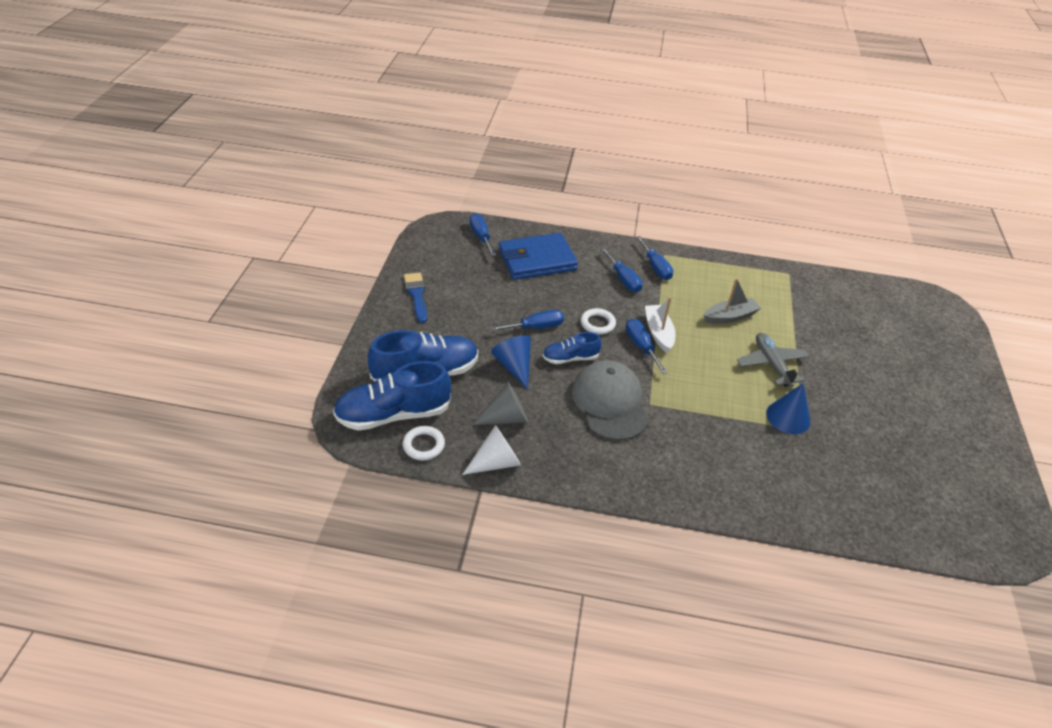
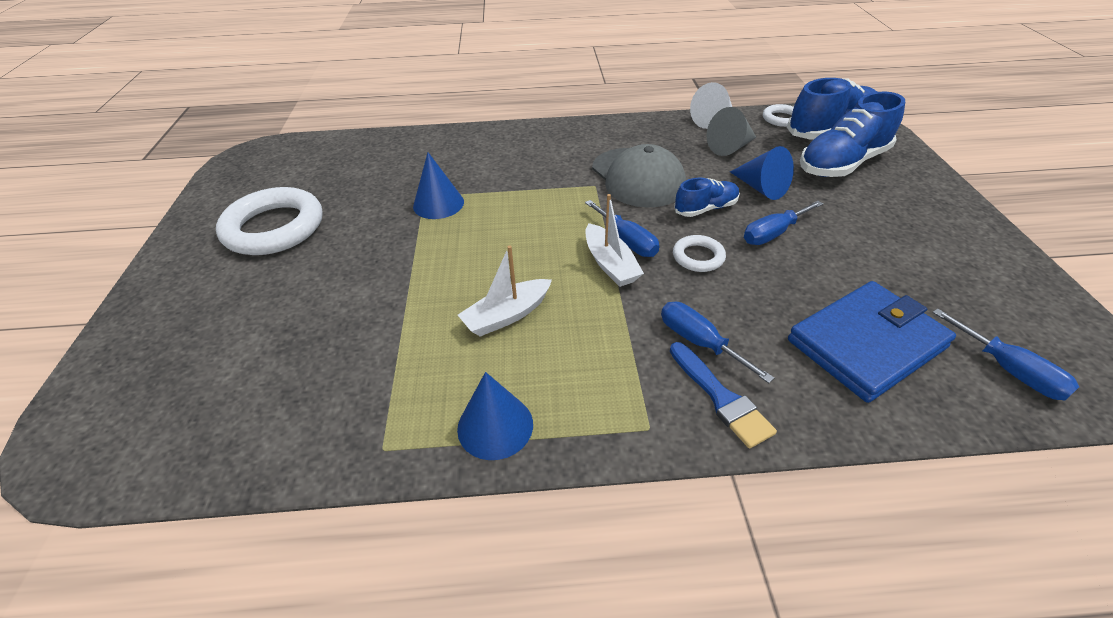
camera: 170 degrees right, 0 degrees up
(416, 295) = (961, 238): blue brush -> blue brush (721, 398)
(655, 267) = (654, 387): blue screwdriver -> none
(730, 316) = (507, 315): grey boat -> white boat
(736, 270) = (495, 426): none -> blue cone
(771, 364) = (449, 256): grey plane -> none
(922, 425) = (274, 228): none -> white ring

